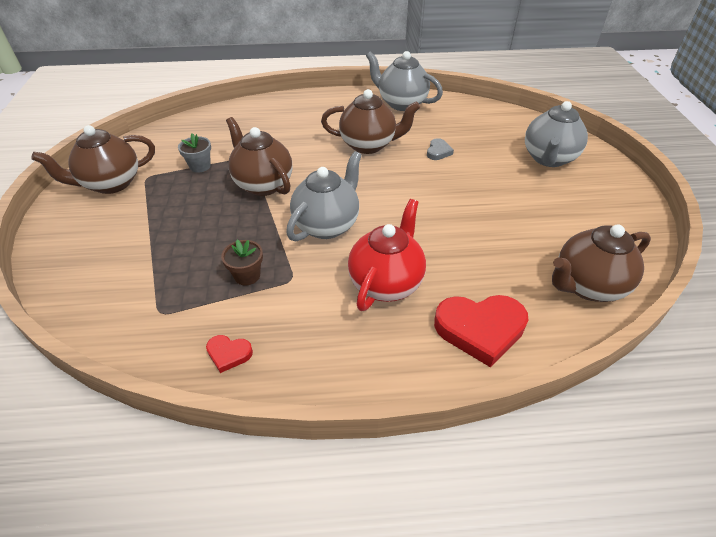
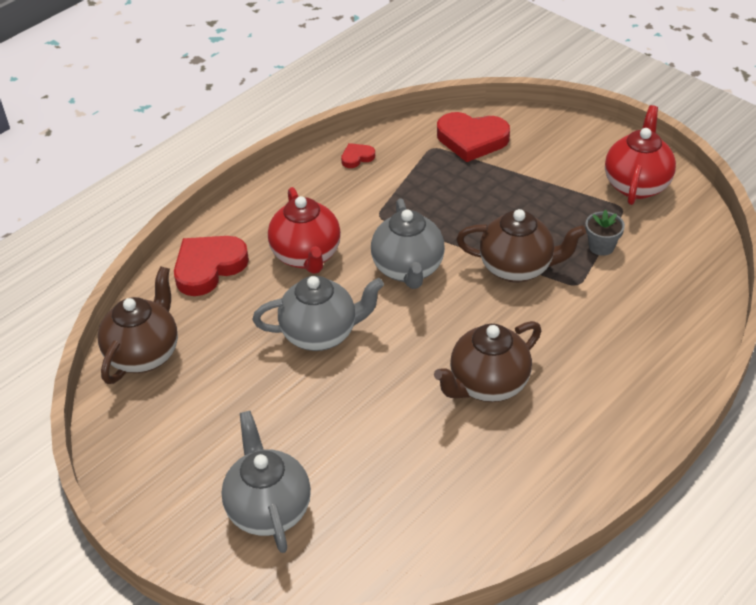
camera: 140 degrees right, 0 degrees up
(111, 184) = (636, 185): brown teapot -> red teapot
(123, 295) = (472, 139): none -> red heart
(247, 275) = (412, 198): brown flower pot -> none
(401, 103) = (540, 491): grey teapot -> grey teapot (321, 334)
(438, 152) = (403, 429): grey heart -> none

